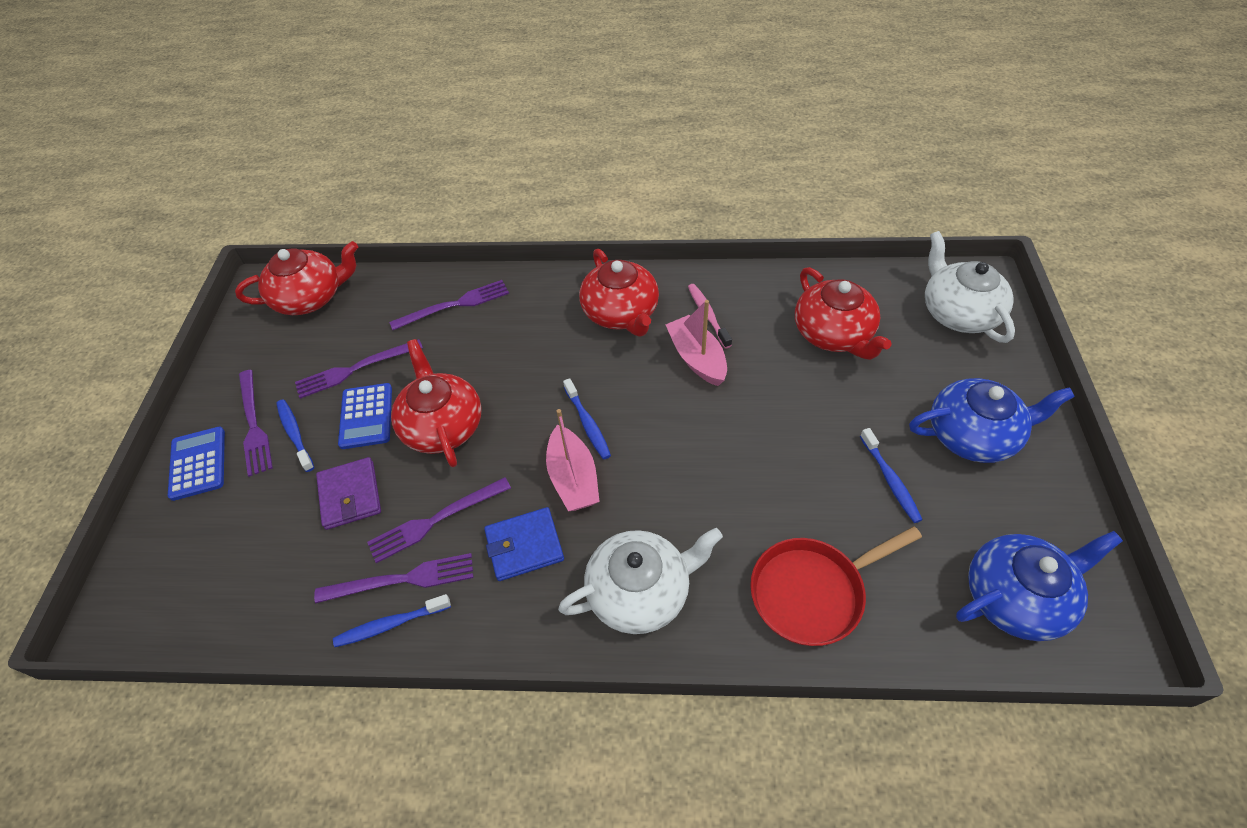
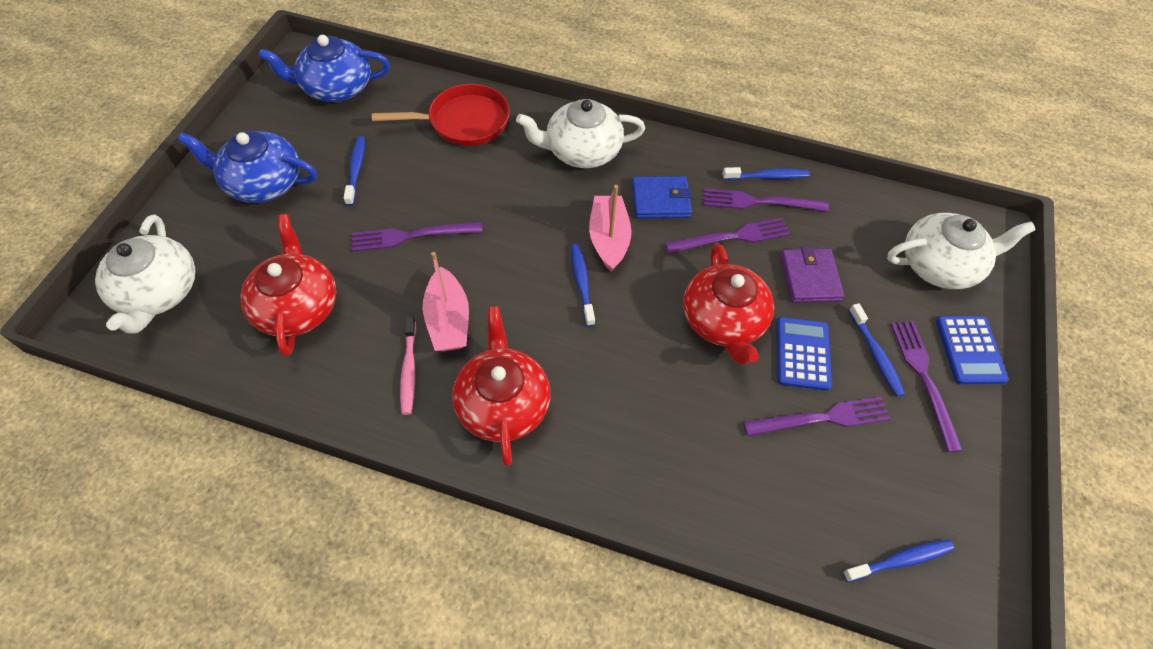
camera: 170 degrees left, 5 degrees up
(195, 554) = (940, 265): none -> white teapot
(310, 297) = (900, 560): red teapot -> blue toothbrush
(454, 305) = (702, 481): purple fork -> purple fork (412, 236)

